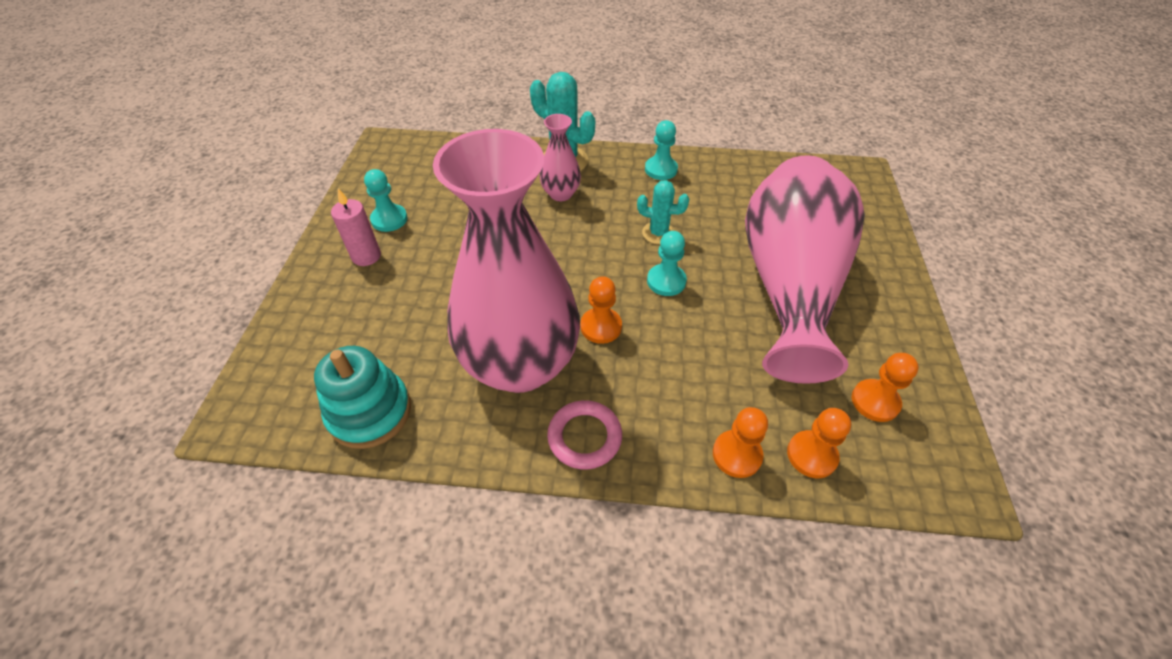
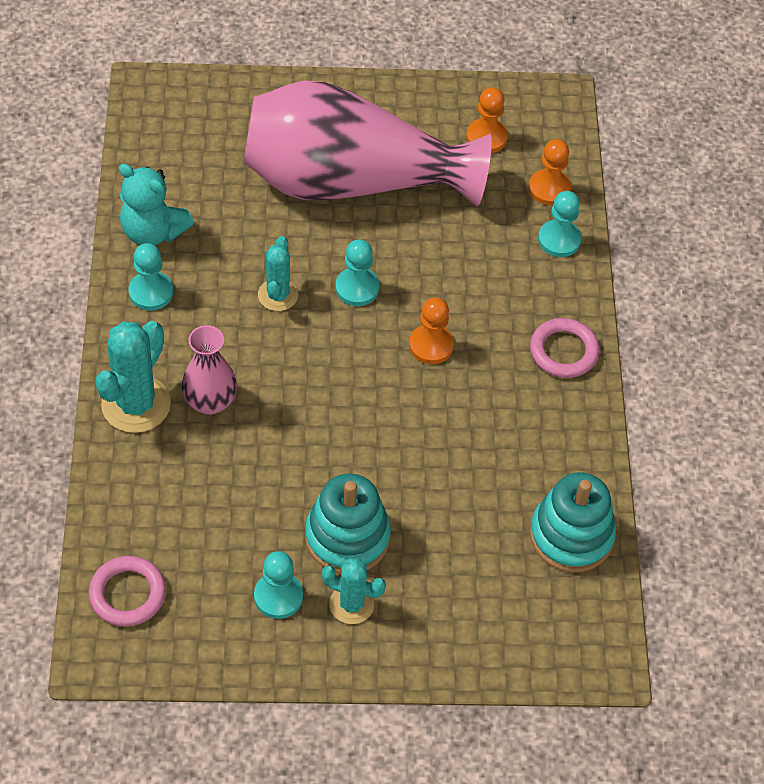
camera: 100 degrees left, 5 degrees up
(366, 256) = (351, 604): pink candle -> turquoise cactus
(419, 155) = (127, 594): none -> pink ring
(424, 258) = (347, 537): none -> turquoise stacking toy
(520, 364) = (491, 412): pink vase -> none
(717, 172) = (153, 232): none -> turquoise teddy bear
(737, 455) = (559, 240): orange pawn -> turquoise pawn

